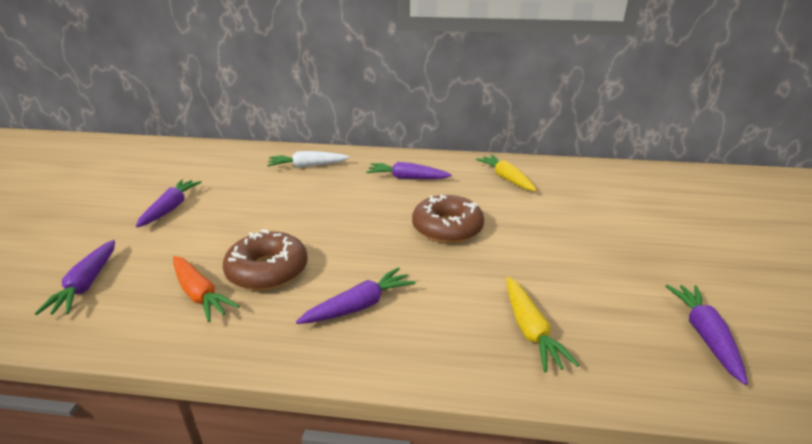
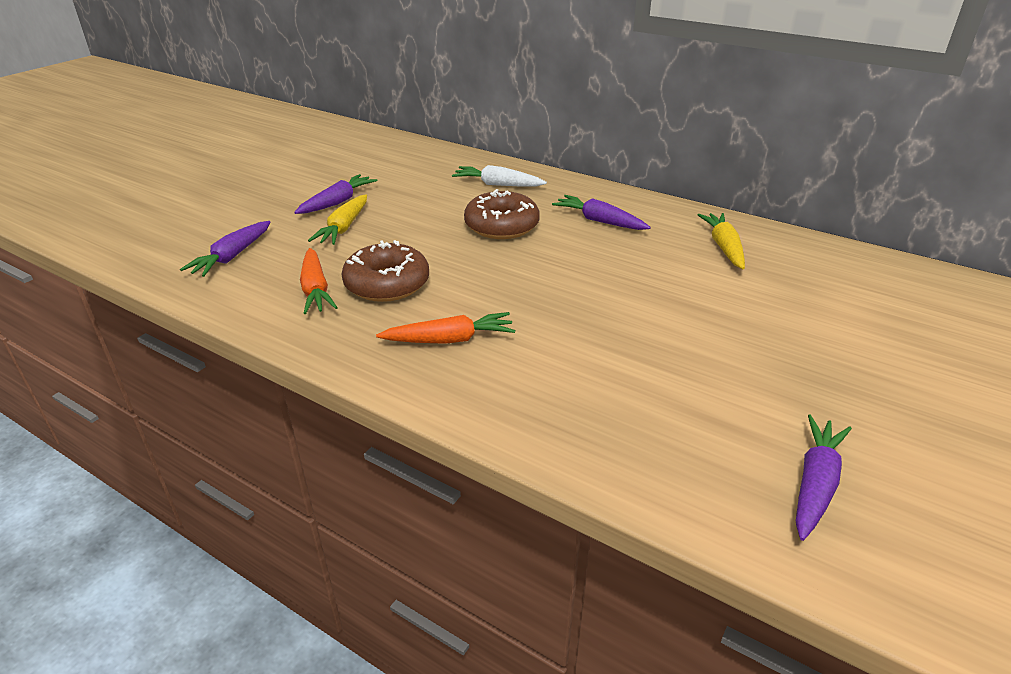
camera: 25 degrees right, 5 degrees up
(359, 306) = (450, 340): purple carrot -> orange carrot
(447, 228) = (601, 287): brown donut -> brown donut (501, 226)
(530, 330) = (606, 414): yellow carrot -> yellow carrot (344, 228)

